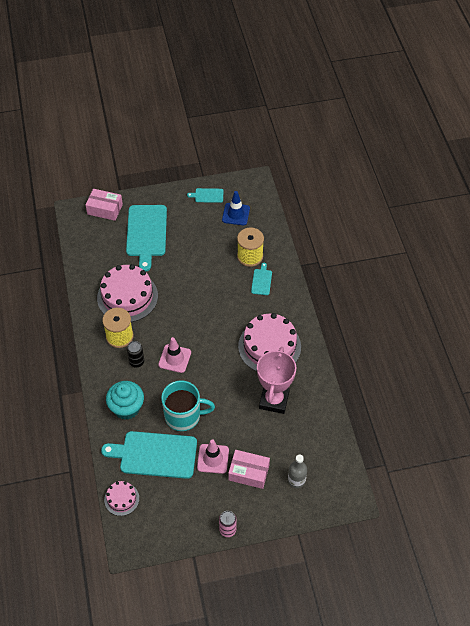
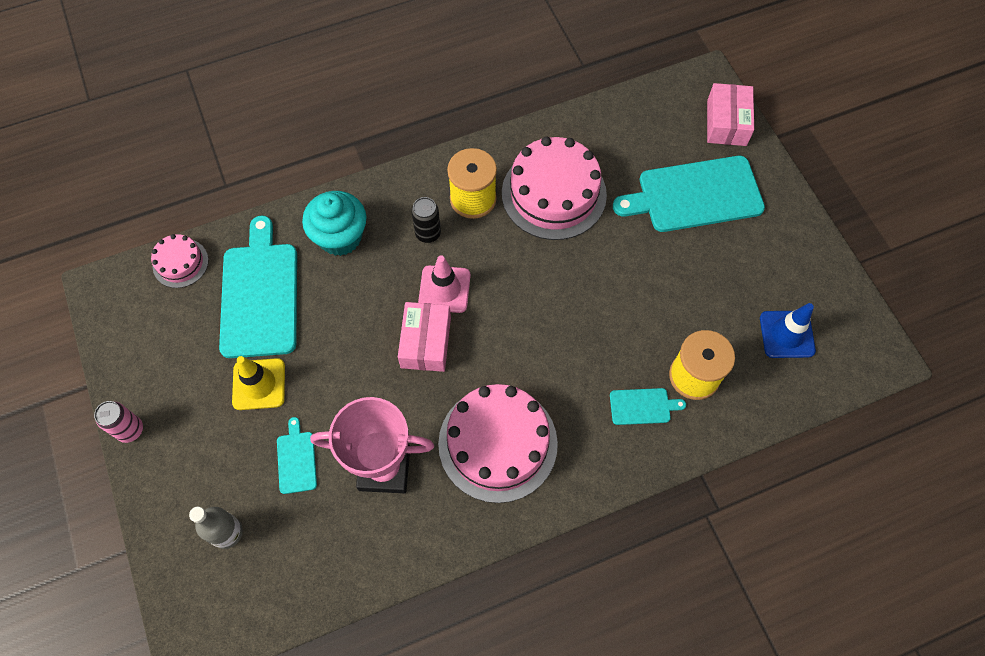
camera: 80 degrees right, 10 degrees up
(184, 416) = (335, 324): turquoise mug -> none
(207, 195) = (814, 277): turquoise cutting board -> turquoise cutting board (296, 459)
(213, 459) = (259, 384): pink traffic cone -> yellow traffic cone
(249, 472) = (236, 447): pink box -> pink box (426, 342)

